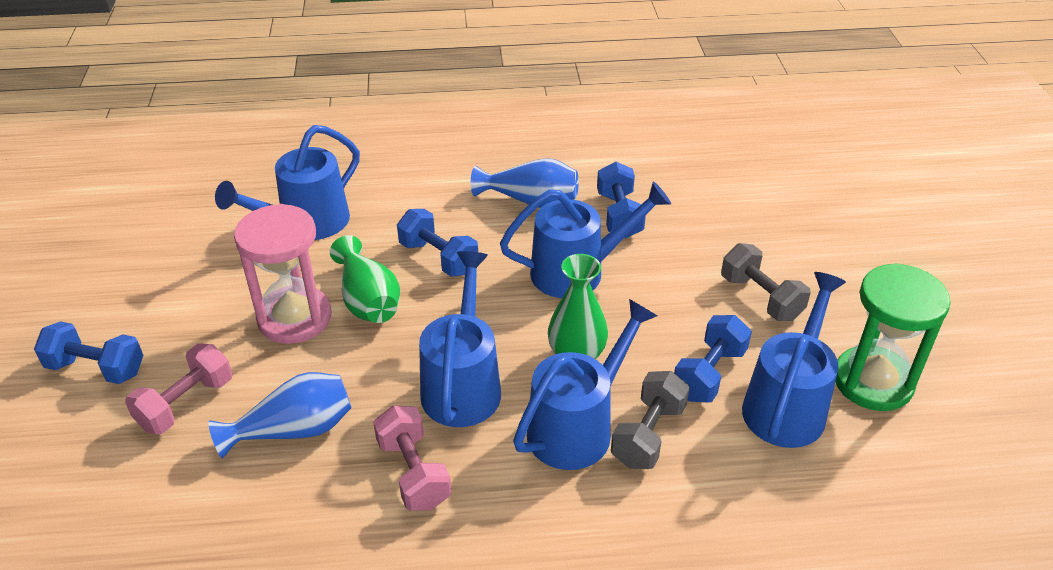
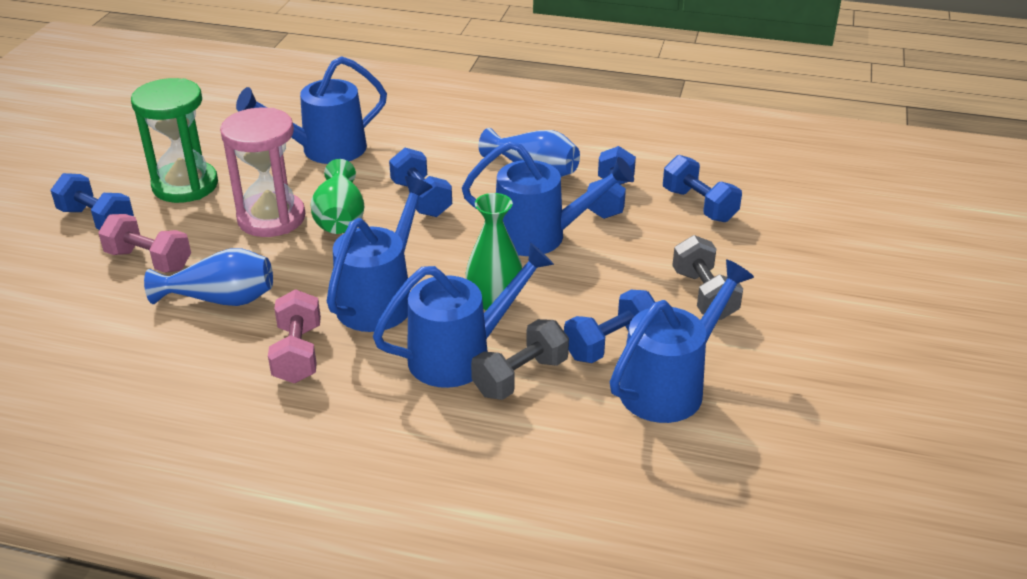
camera: 20 degrees right, 5 degrees down
(186, 403) = (149, 260): pink dumbbell -> pink dumbbell turned 60 degrees clockwise
(702, 203) = (699, 205): none -> blue dumbbell
(873, 381) = (770, 388): green hourglass -> green hourglass (185, 185)

